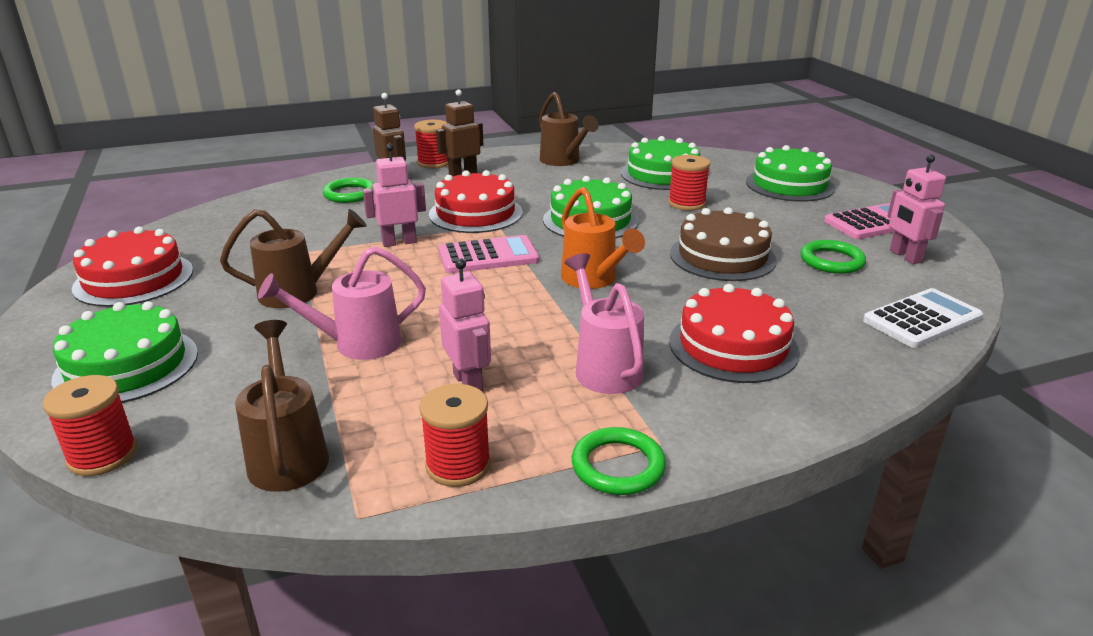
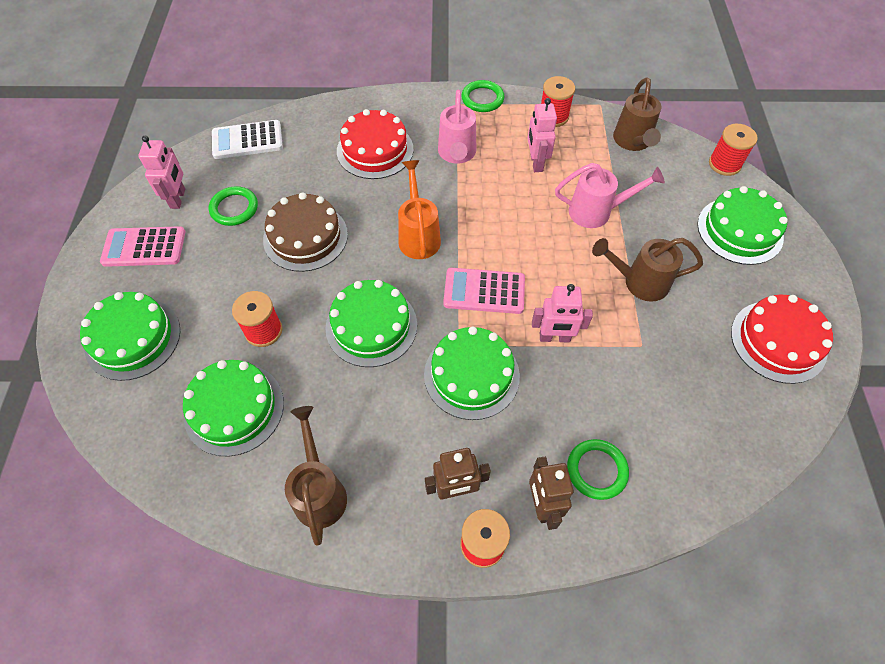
camera: 160 degrees left, 30 degrees up
(475, 213) = (471, 375): red cake -> green cake

